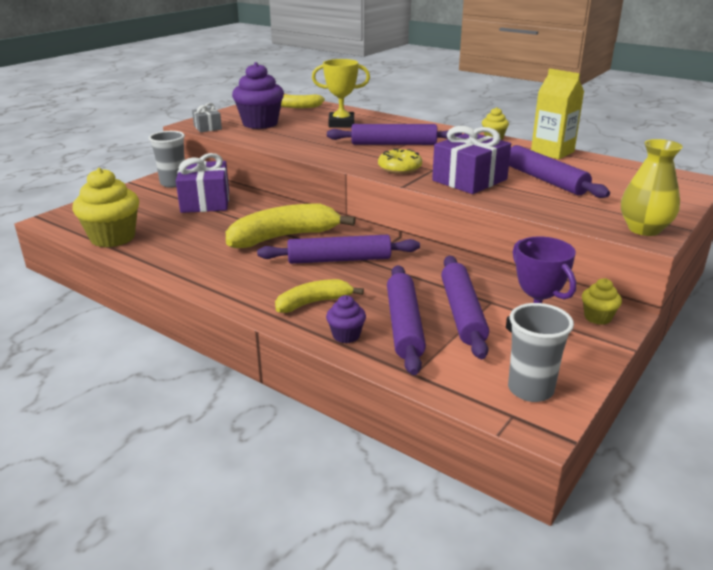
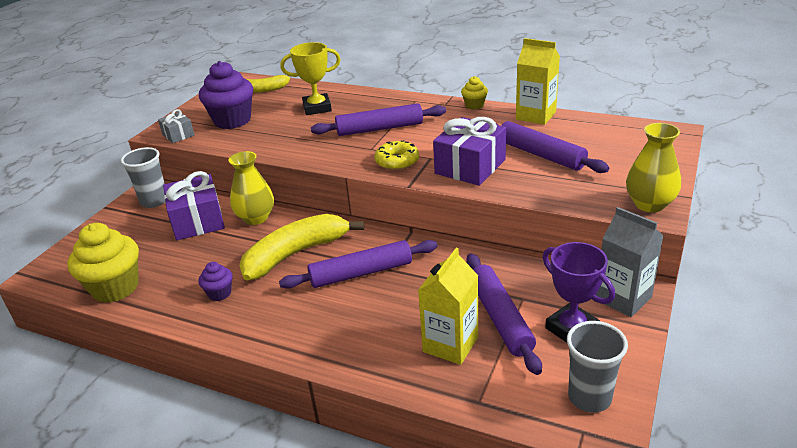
camera: 10 degrees left, 5 degrees up
(258, 207) = (256, 218): none -> yellow vase
(314, 303) = (354, 333): yellow banana -> none
(346, 335) = (399, 368): purple cupcake -> purple cupcake (219, 293)
(404, 325) = (450, 344): purple rolling pin -> yellow carton
(597, 317) = (623, 298): yellow cupcake -> grey carton

